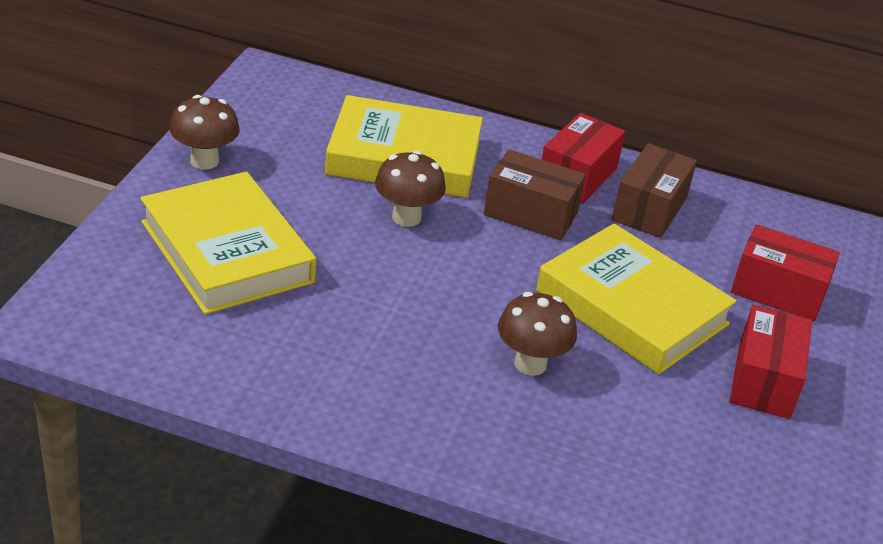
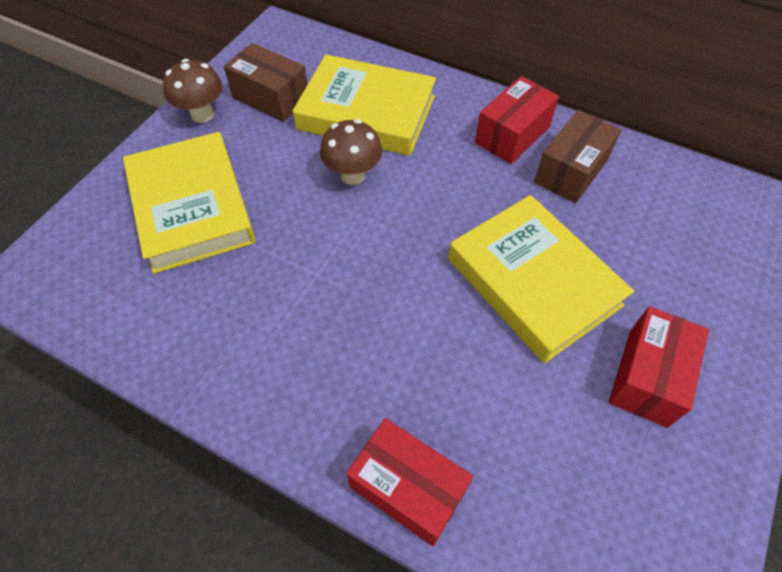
camera: 15 degrees right, 20 degrees up
(530, 214) = (462, 174): brown box -> brown box (271, 98)
(530, 364) = (424, 344): brown mushroom -> none
(778, 291) = (678, 268): red box -> red box (408, 488)

